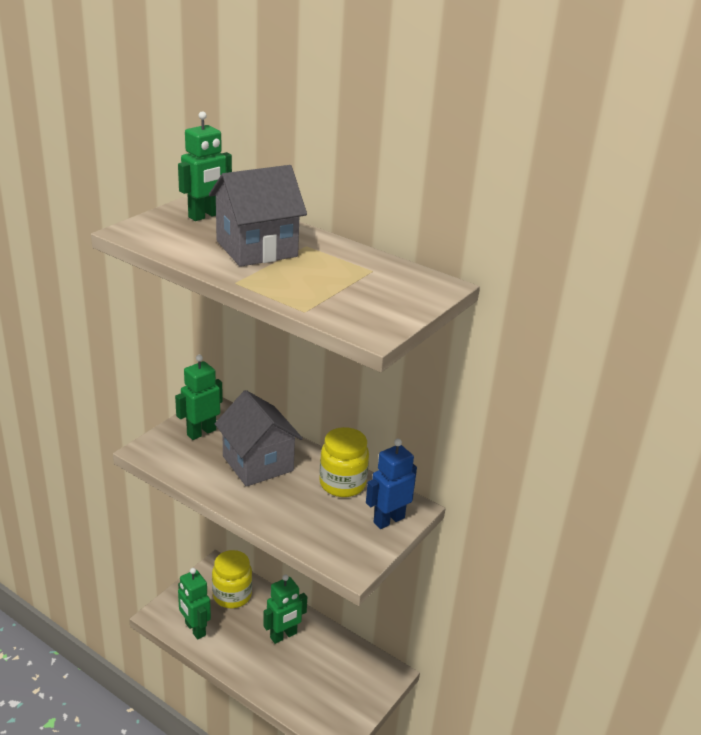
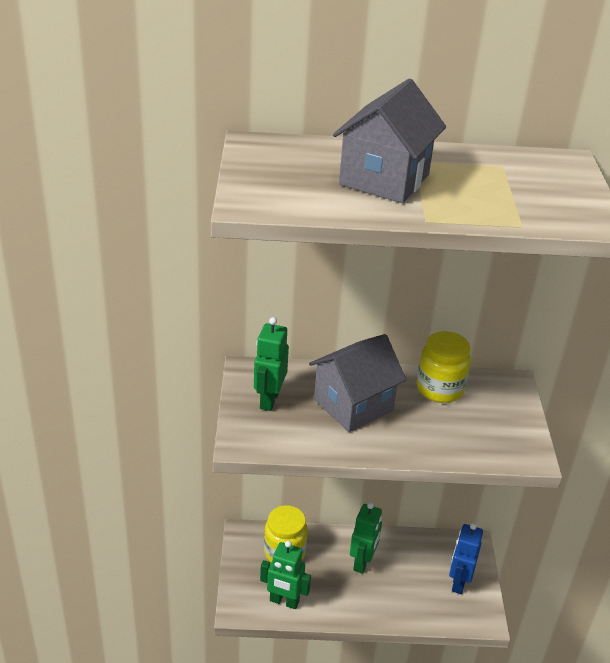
camera: 35 degrees left, 5 degrees up
(205, 216) = (283, 161): green robot -> none
(258, 463) = (353, 405): grey house -> grey house turned 60 degrees counterclockwise
(388, 520) = (508, 402): blue robot -> blue robot (458, 582)

